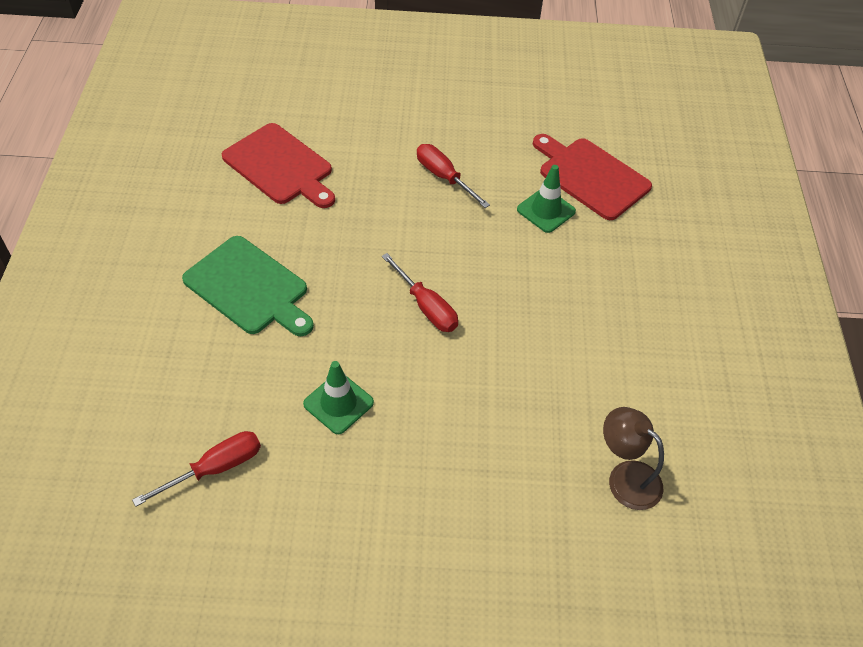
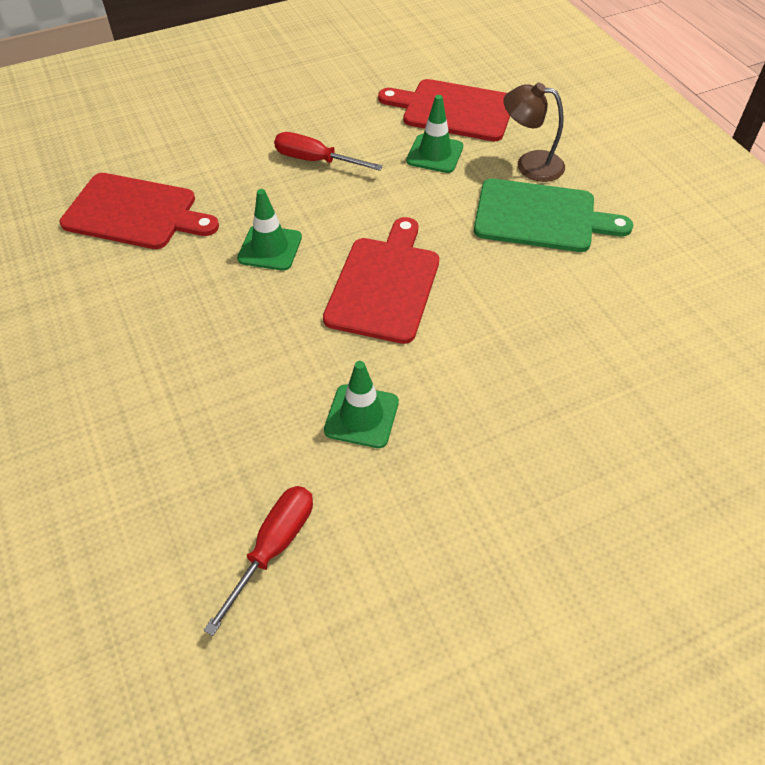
camera: 25 degrees left, 0 degrees up
(249, 287) = (183, 344): green cutting board -> green cutting board (541, 216)
(360, 238) = (270, 248): none -> green traffic cone
(426, 307) = (384, 285): red screwdriver -> red cutting board
(625, 477) = (681, 356): brown lamp -> brown lamp (530, 164)

